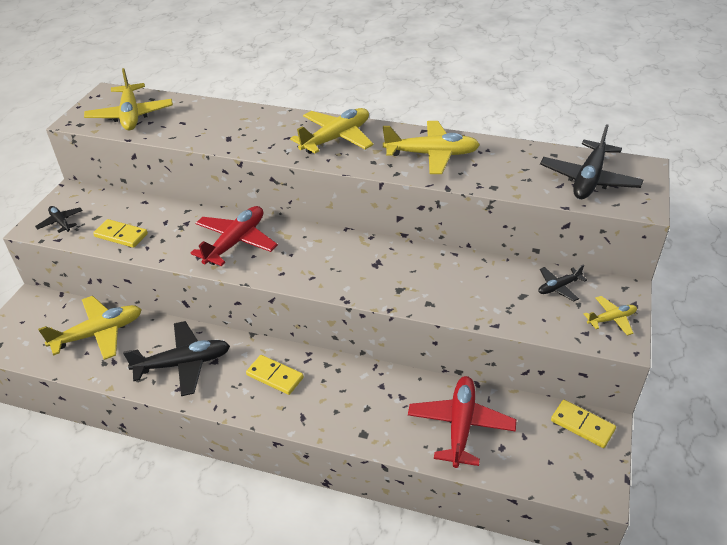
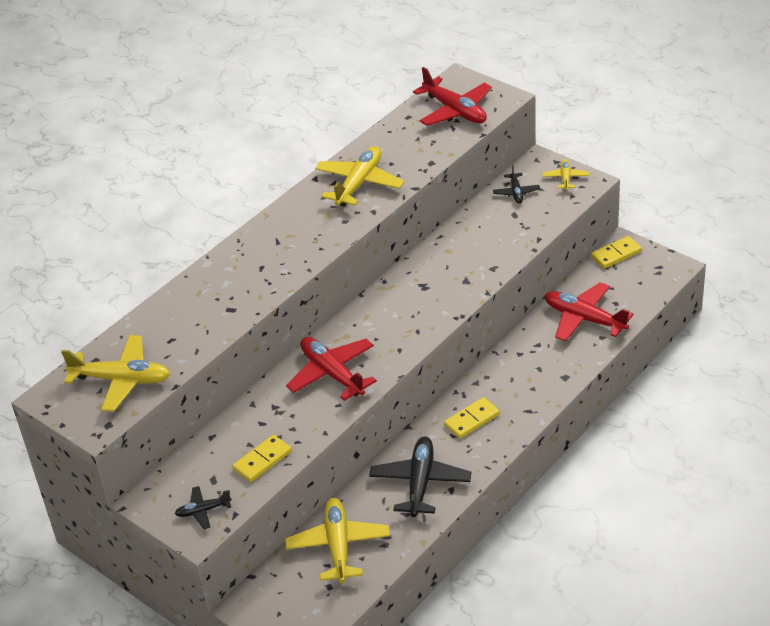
camera: 65 degrees left, 0 degrees up
(336, 138) = (287, 236): yellow plane -> none
(589, 179) = (455, 111): black plane -> red plane

